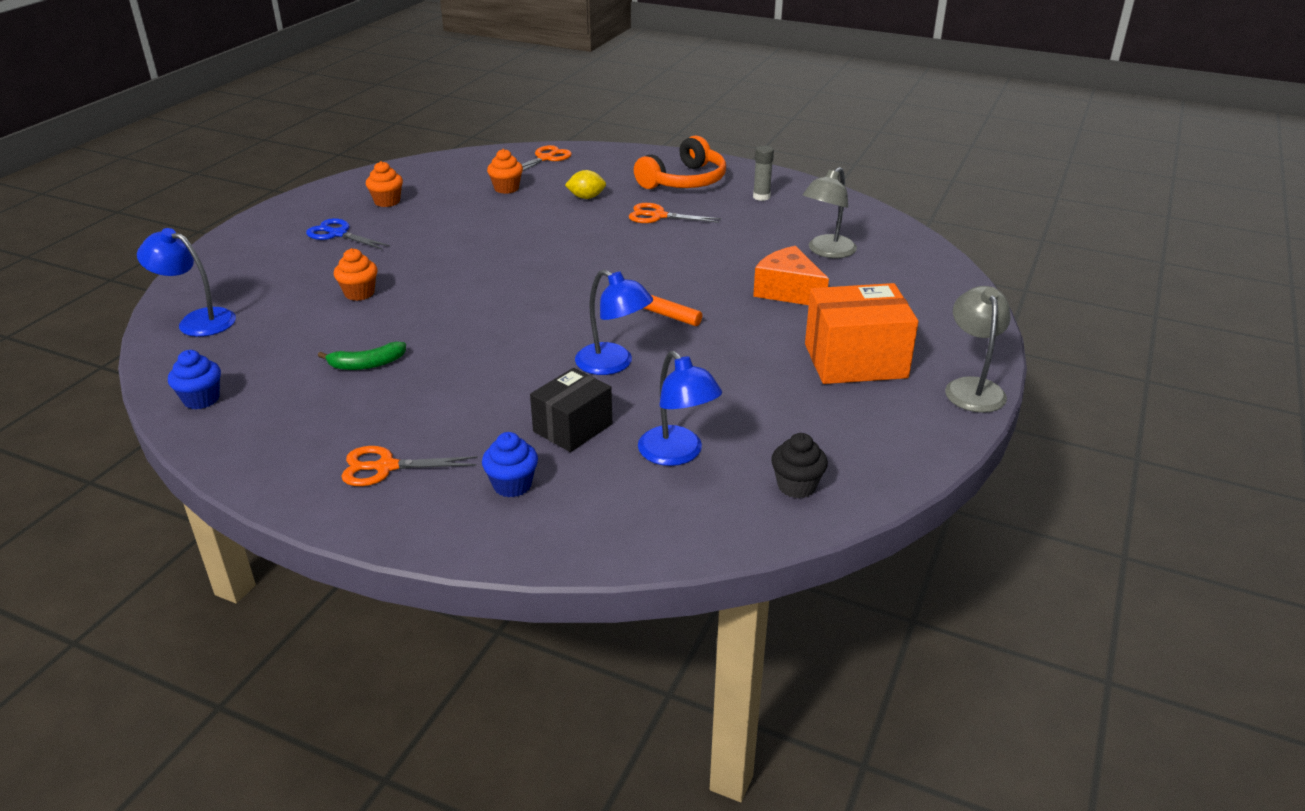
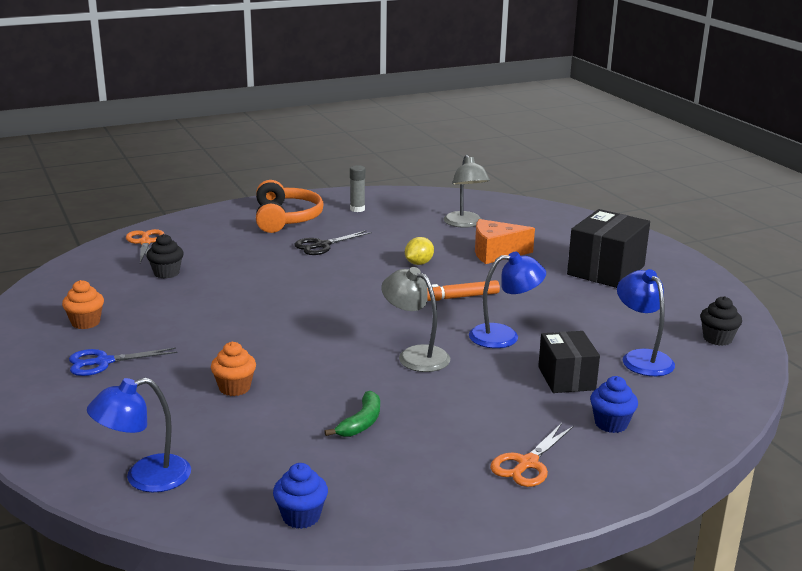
camera: 50 degrees left, 10 degrees down
(506, 188) = (166, 273): orange cupcake -> black cupcake
(586, 197) = (244, 254): yellow lemon -> yellow lemon (418, 263)
(658, 216) = (322, 245): orange scissors -> black scissors
(677, 454) = (641, 358): blue lamp -> blue lamp turned 120 degrees counterclockwise
(855, 361) = (606, 270): orange box -> black box
(972, 387) = (675, 256): grey lamp -> grey lamp (415, 355)

